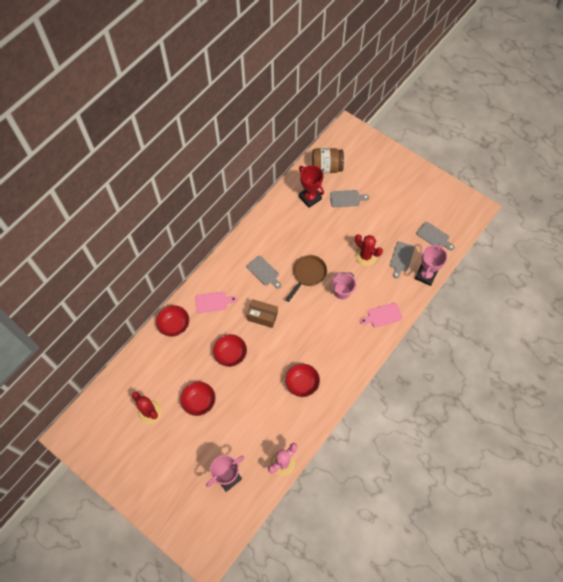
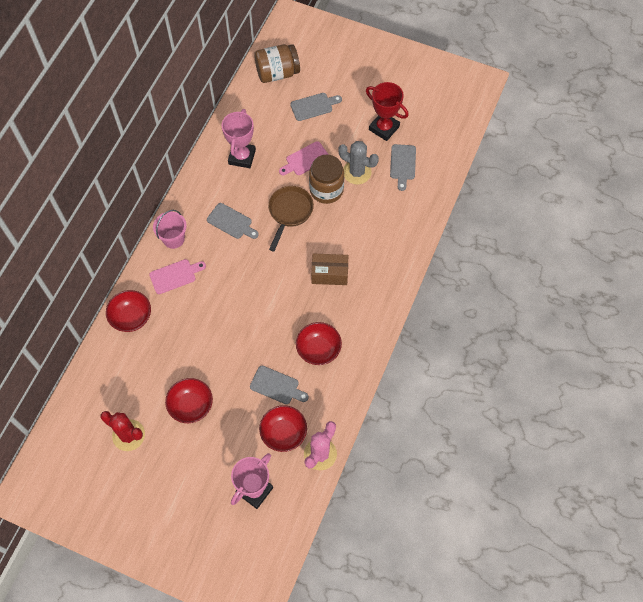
camera: 15 degrees left, 0 degrees up
(230, 354) = (216, 336): red bowl -> red bowl (283, 433)
(262, 316) = (245, 278): brown box -> brown box (329, 274)
(310, 198) = (266, 116): red trophy -> red trophy (384, 128)
(339, 264) = (326, 190): none -> brown jar
(342, 291) = (339, 223): pink bucket -> pink bucket (173, 239)
(365, 256) = (357, 172): red cactus -> grey cactus
(382, 315) = (398, 240): pink cutting board -> pink cutting board (305, 160)
(425, 275) = (439, 178): pink trophy -> pink trophy (242, 157)
(434, 236) = (436, 128): grey cutting board -> grey cutting board (277, 386)

